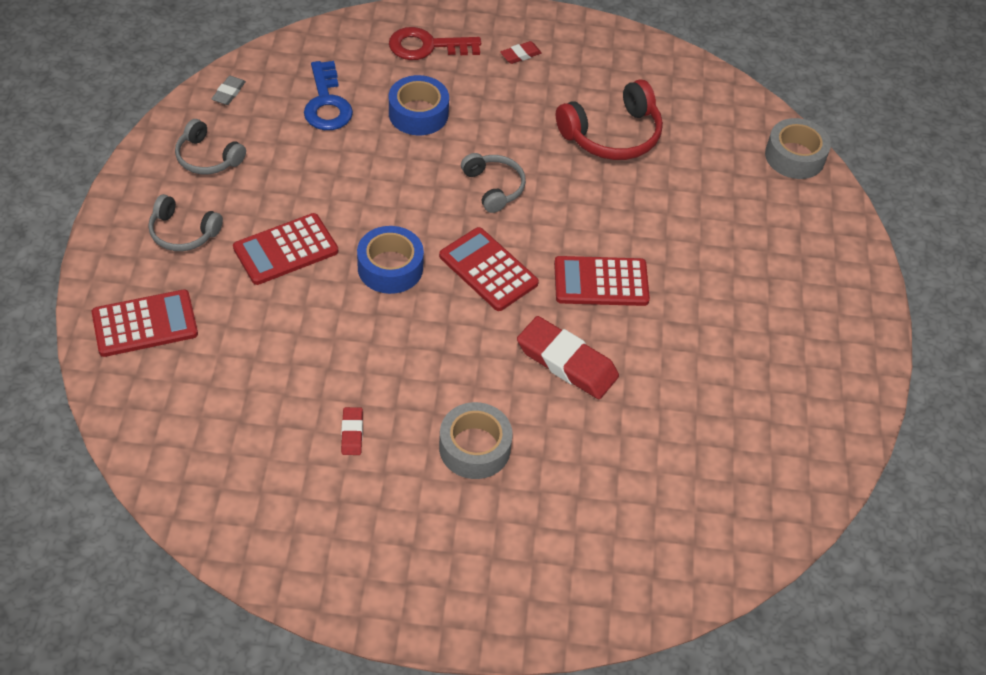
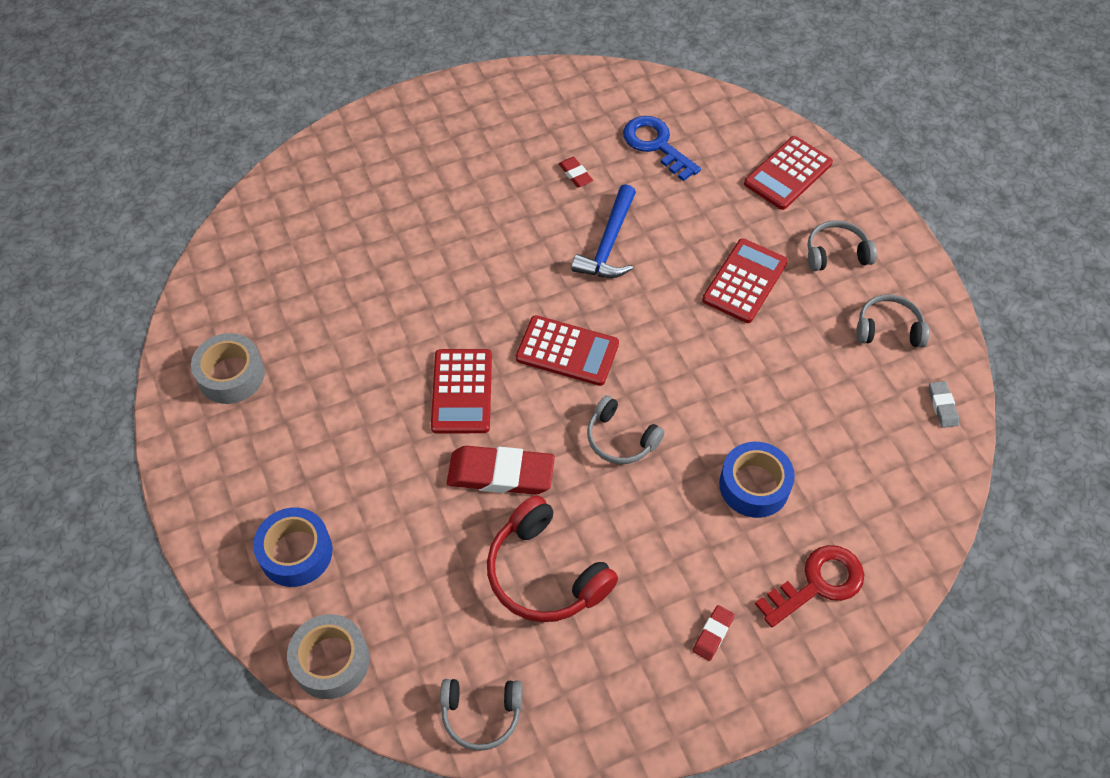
camera: 155 degrees right, 5 degrees up
(326, 103) = (847, 447): blue key -> blue key (656, 145)
(378, 343) = (608, 244): none -> blue hammer
(390, 267) = (649, 310): blue tape -> blue tape (296, 552)
(474, 448) = (480, 206): grey tape -> grey tape (231, 375)
(566, 362) = (450, 303): red eraser -> red eraser (500, 474)
(601, 282) = (462, 391): red calculator -> red calculator turned 120 degrees clockwise
(612, 135) = (545, 573): red headphones -> red headphones turned 75 degrees counterclockwise
(703, 86) = (481, 715): none -> grey headphones

